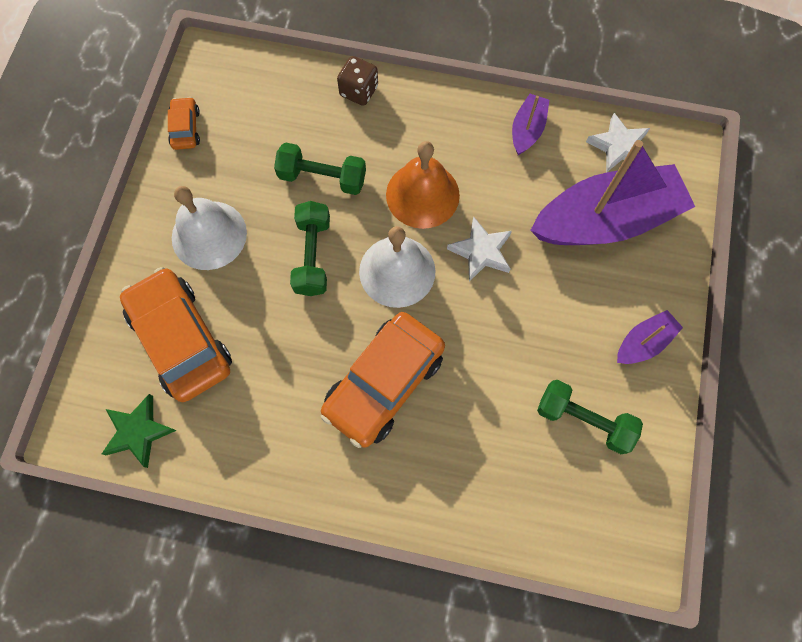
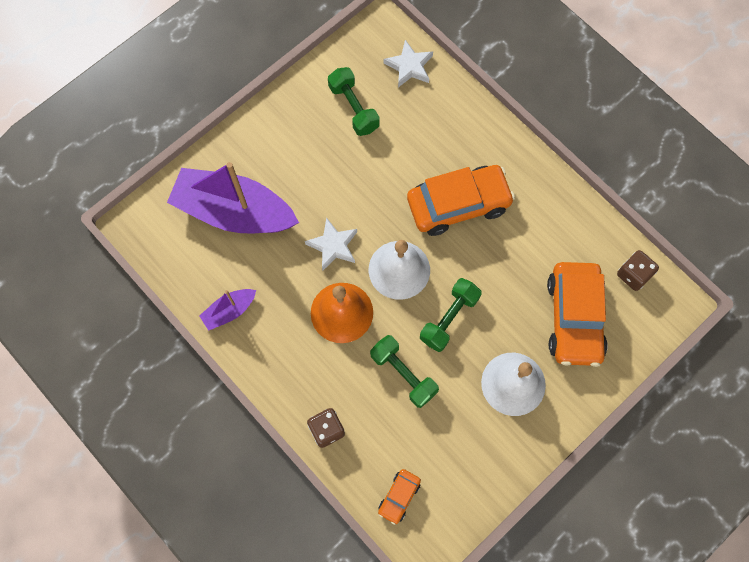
camera: 145 degrees left, 0 degrees up
(138, 432) = (633, 275): green star -> brown dice
(185, 128) = (481, 489): orange car -> orange car (399, 497)
(618, 146) = (178, 255): white star -> white star (409, 66)
(643, 342) = (280, 125): purple boat -> none

